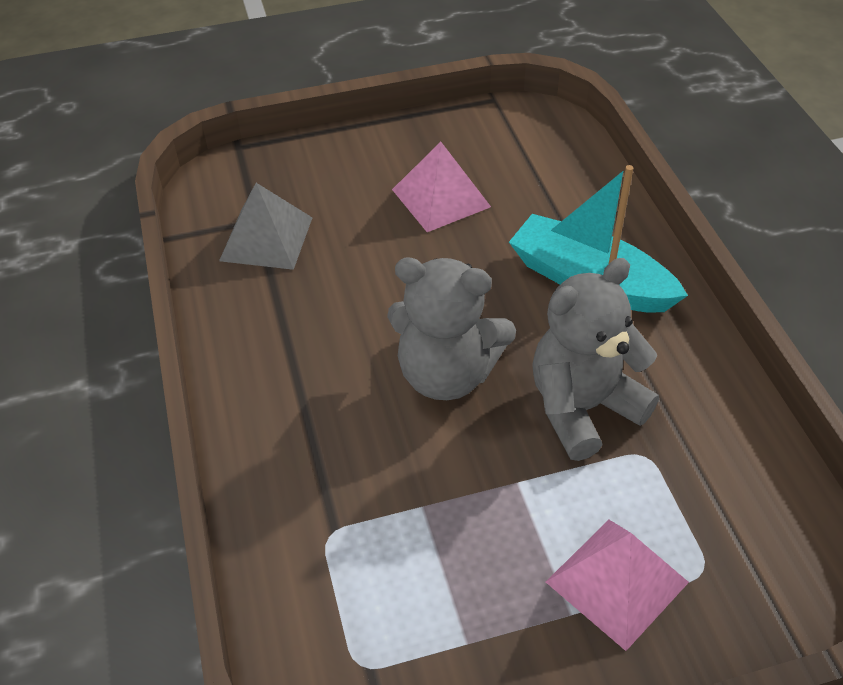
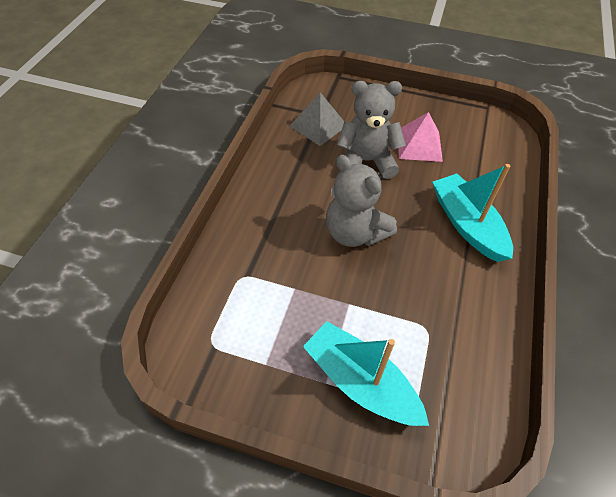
camera: 30 degrees right, 5 degrees up
(583, 408) = (412, 286): grey teddy bear -> grey teddy bear (366, 161)
(616, 582) = (361, 382): pink pyramid -> turquoise boat

